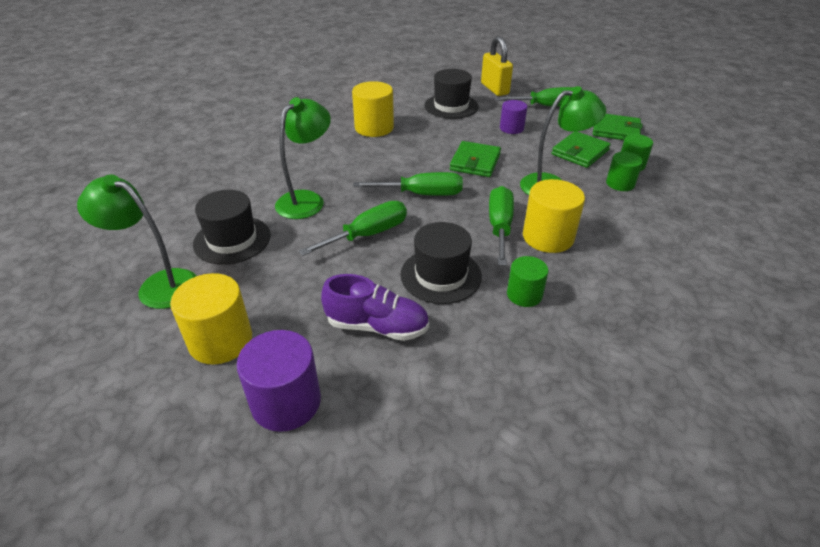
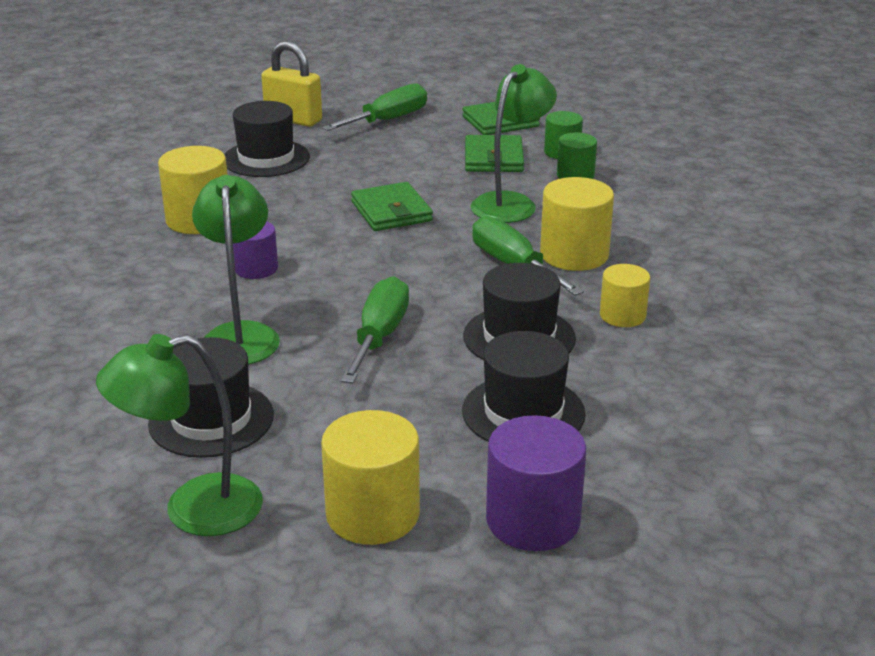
camera: 40 degrees left, 10 degrees down
(377, 326) = (523, 412): purple shoe -> black hat
(422, 194) = (379, 269): green screwdriver -> none
(511, 128) = (381, 159): purple cylinder -> purple cylinder (256, 268)
(524, 294) = (622, 315): green cylinder -> yellow cylinder

